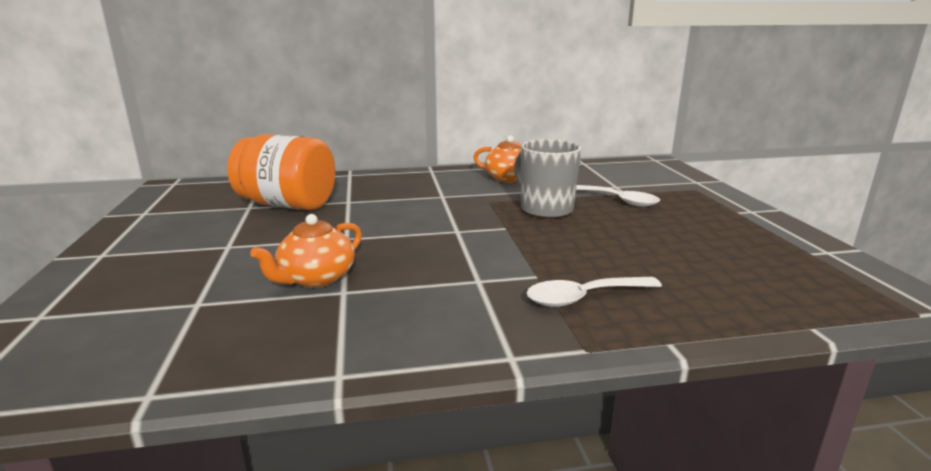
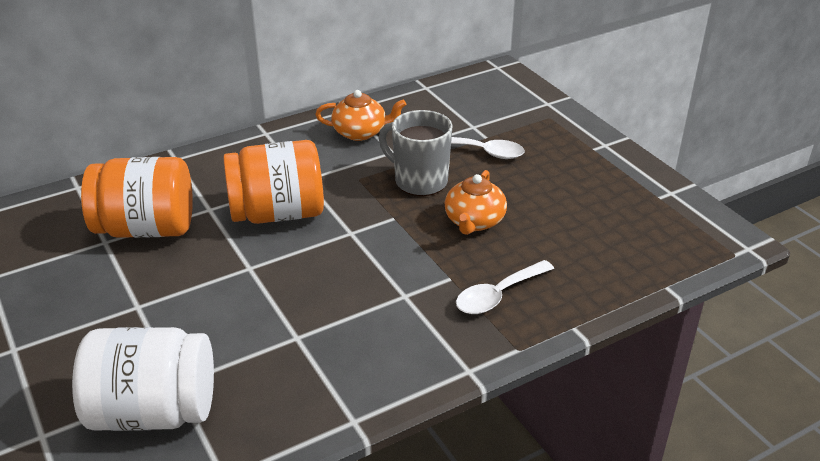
camera: 20 degrees left, 15 degrees up
(152, 320) = (154, 412): none -> white jar
(316, 278) = (260, 328): orange teapot -> orange teapot (474, 221)
(401, 211) = (278, 213): none -> orange jar

